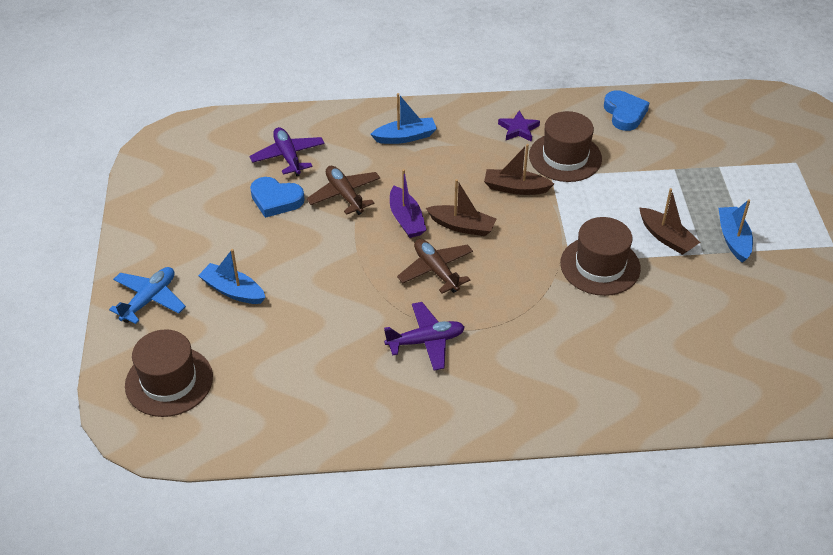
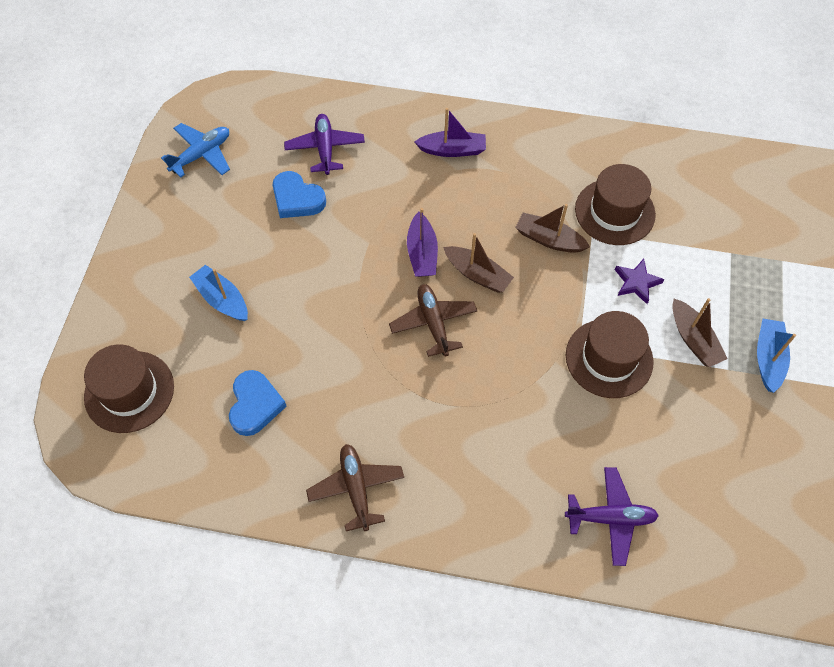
camera: 15 degrees right, 15 degrees up
(149, 299) = (138, 290): blue plane -> blue plane (201, 155)
(344, 195) = (368, 208): brown plane -> brown plane (356, 488)
(405, 137) = (452, 150): blue boat -> purple boat
(425, 341) = (396, 407): purple plane -> purple plane (610, 518)
(518, 129) = (575, 165): purple star -> purple star (636, 282)
(624, 113) = (698, 169): blue heart -> blue heart (255, 405)

